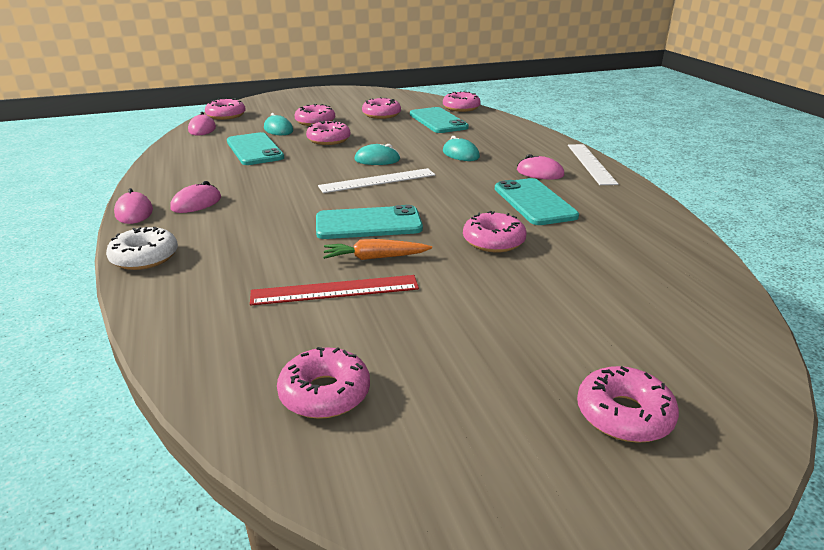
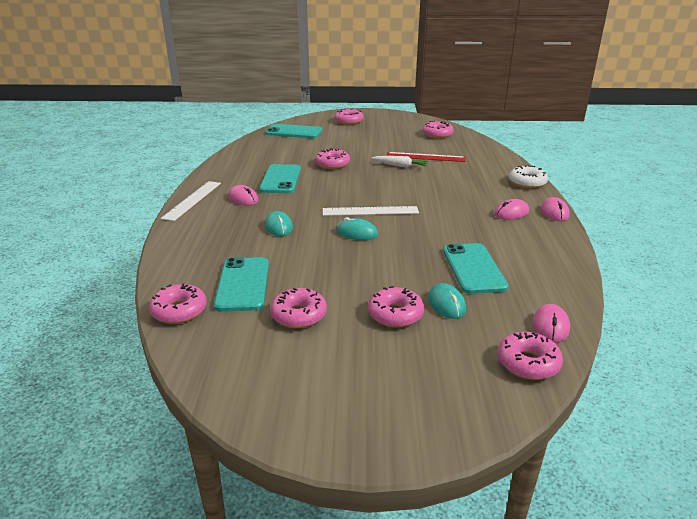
camera: 160 degrees left, 0 degrees up
(328, 140) = (390, 271): pink donut -> none
(368, 224) = (394, 182): turquoise phone -> turquoise phone (294, 132)
(375, 258) = (400, 166): orange carrot -> white carrot

